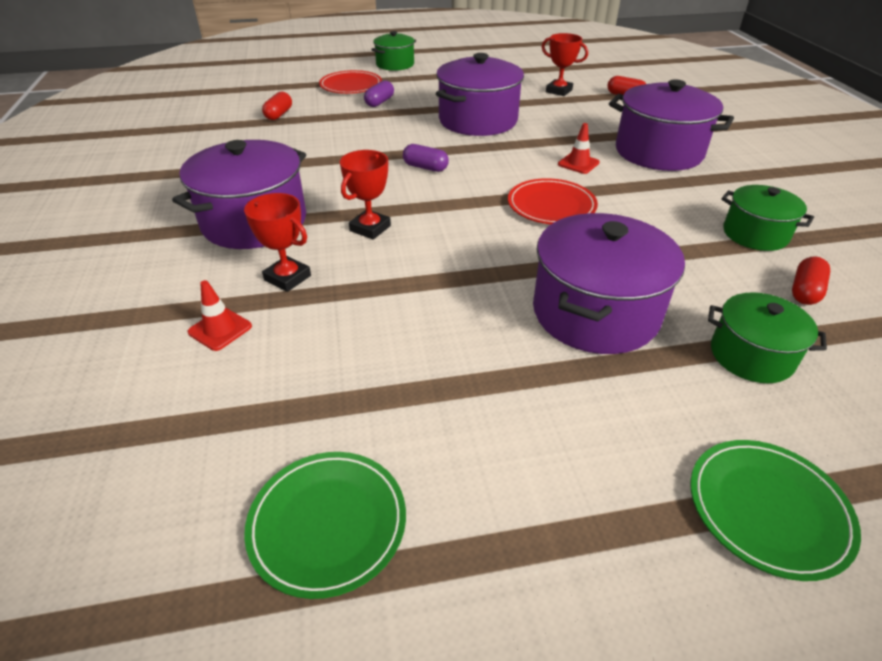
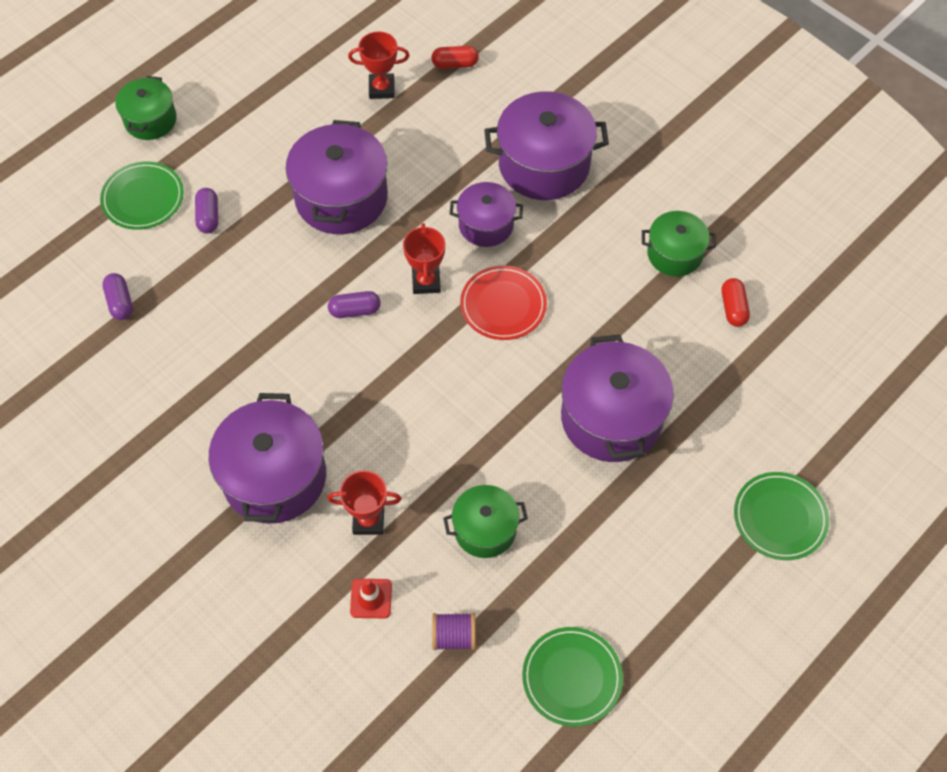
camera: 35 degrees left, 20 degrees up
(252, 401) = (454, 636): none -> purple spool
(279, 114) = (120, 302): red capsule -> purple capsule
(351, 86) = (143, 198): red plate -> green plate
(370, 228) = (380, 425): red trophy -> red trophy (426, 282)
(578, 163) = (486, 225): red traffic cone -> purple pot
(751, 355) = (725, 399): green pot -> green pot (485, 529)

